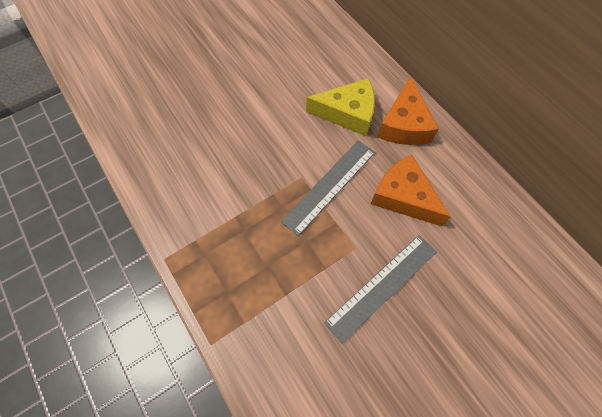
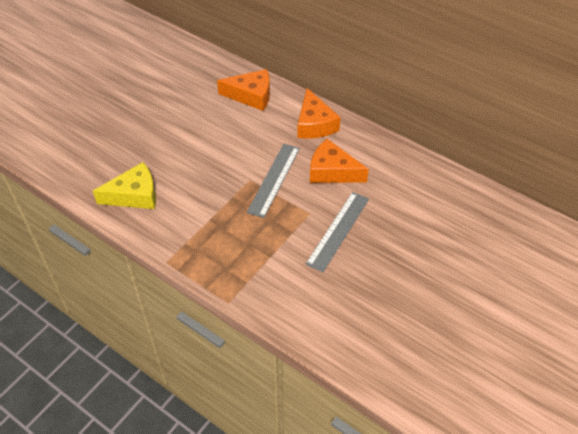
camera: 20 degrees left, 15 degrees down
(343, 66) = (251, 95): none -> orange cheese
(347, 113) = (268, 127): yellow cheese -> yellow cheese (134, 195)

